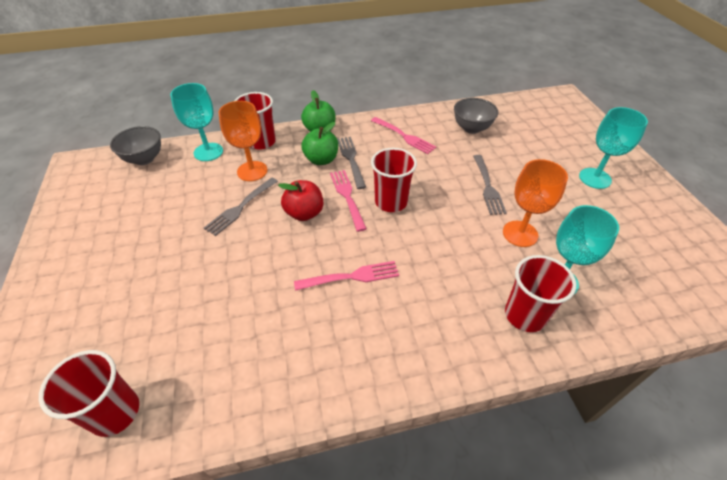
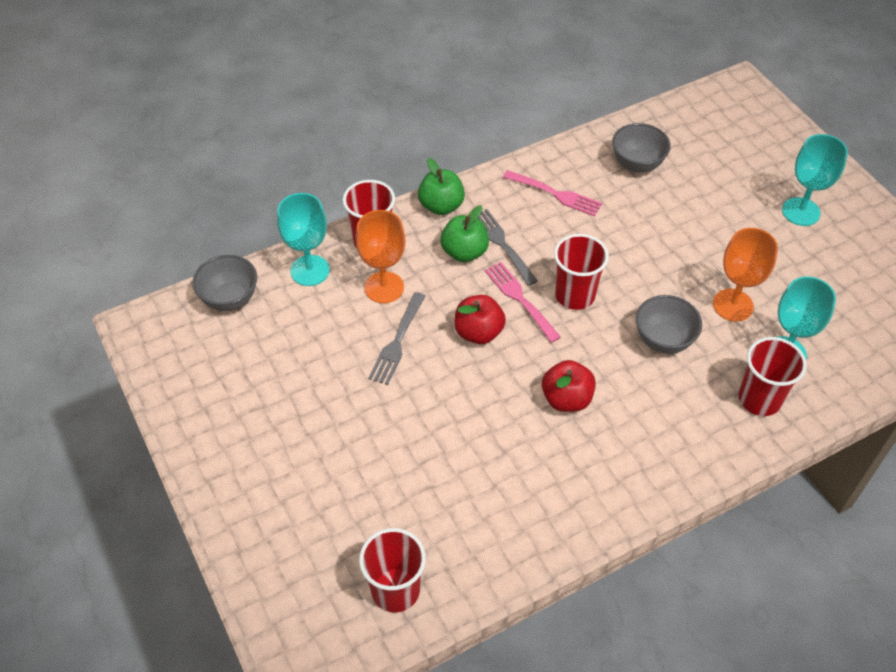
camera: 15 degrees left, 5 degrees up
(351, 277) = (566, 399): pink fork -> red apple
(451, 248) = (663, 340): none -> grey bowl
(487, 186) = (680, 249): grey fork -> none

